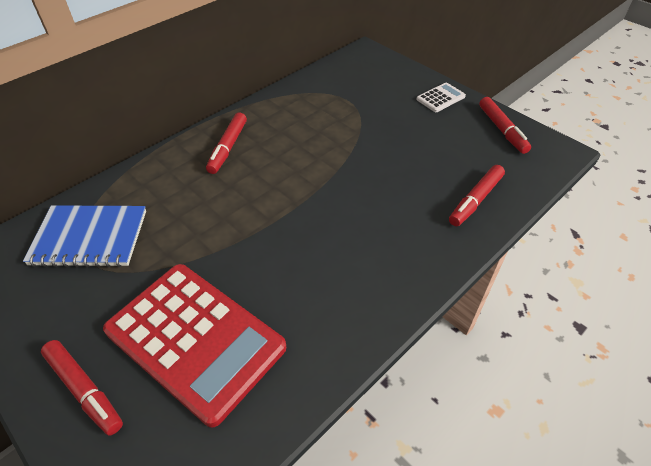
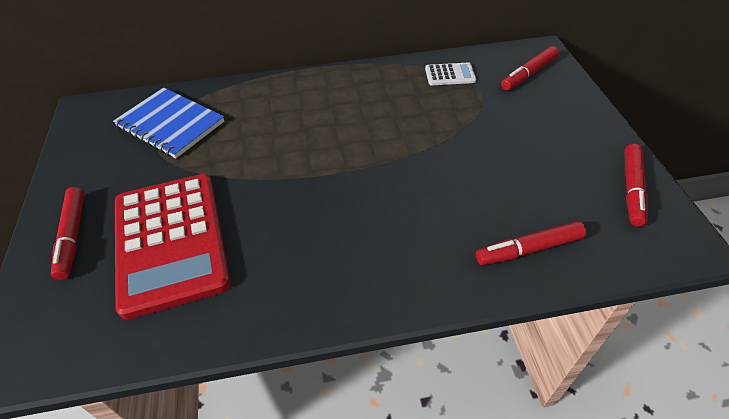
camera: 35 degrees right, 0 degrees up
(228, 148) = (331, 95): red marker -> red marker (528, 74)
(440, 98) = (586, 127): white calculator -> white calculator (450, 75)

